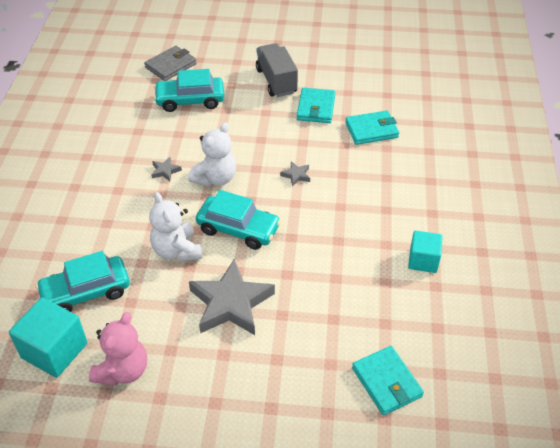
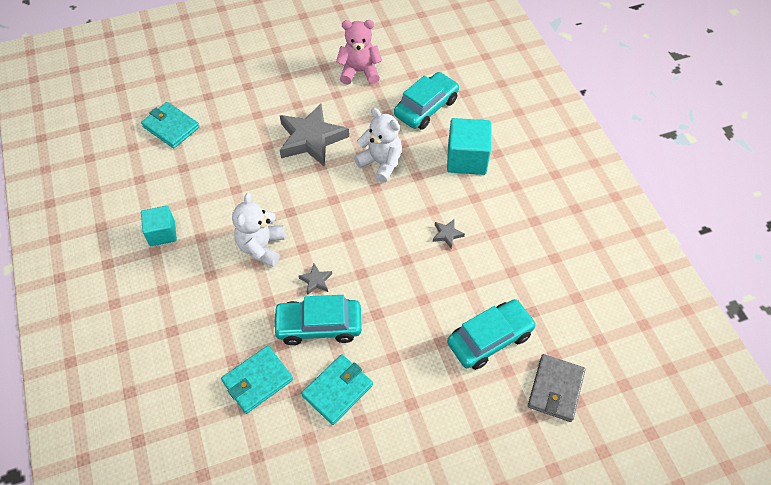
camera: 155 degrees right, 10 degrees up
(54, 350) = (415, 67): turquoise cube -> turquoise cube (466, 159)
(123, 370) = (359, 72): pink teddy bear -> pink teddy bear turned 90 degrees clockwise
(215, 178) = (393, 245): white teddy bear -> white teddy bear (261, 247)
(238, 229) = (341, 201): turquoise car -> turquoise car (319, 326)
(276, 81) = (409, 419): grey truck -> none
(316, 108) = (337, 390): turquoise wallet -> turquoise wallet turned 60 degrees clockwise

